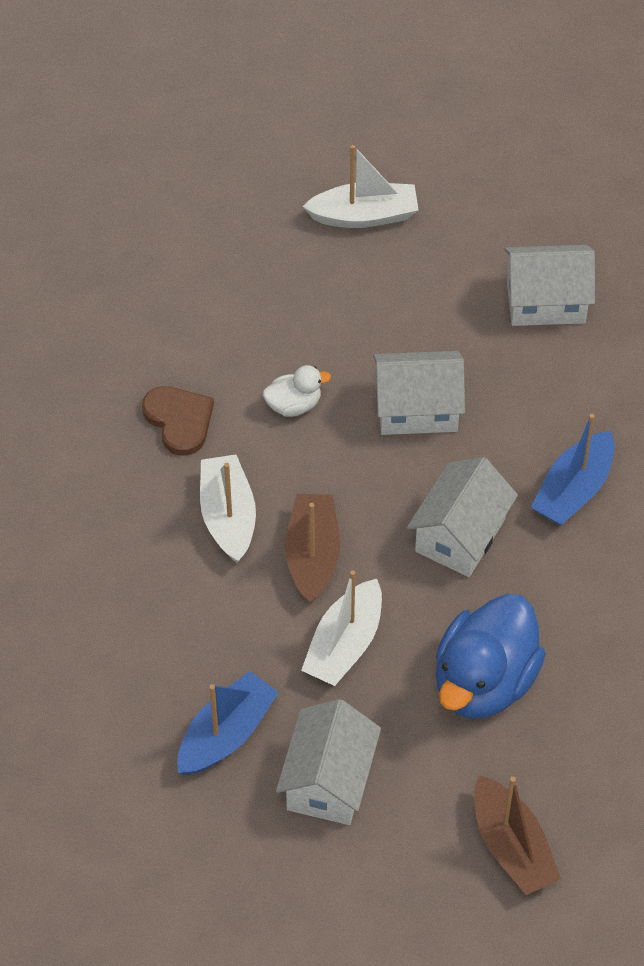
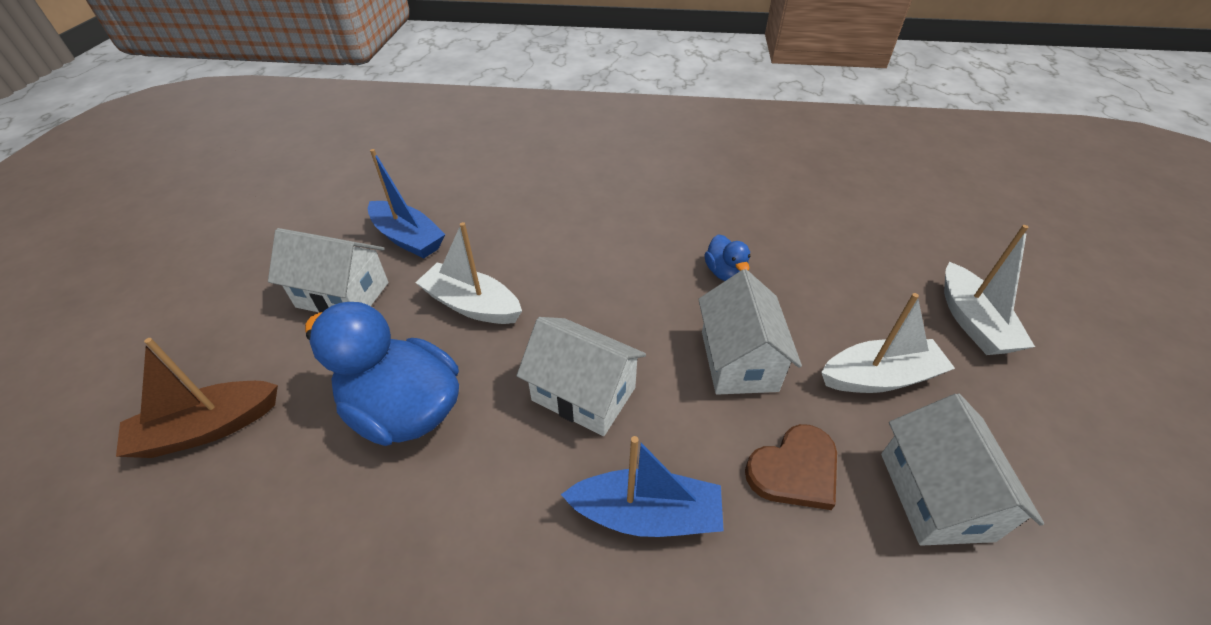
camera: 90 degrees right, 10 degrees down
(179, 420) = (696, 210): brown heart -> brown heart (794, 470)
(228, 516) = (607, 237): white boat -> white boat (879, 377)
(294, 405) = (725, 273): white duck -> blue duck
(312, 555) = (566, 285): brown boat -> none
(573, 490) = (646, 514): blue boat -> blue boat turned 150 degrees clockwise

